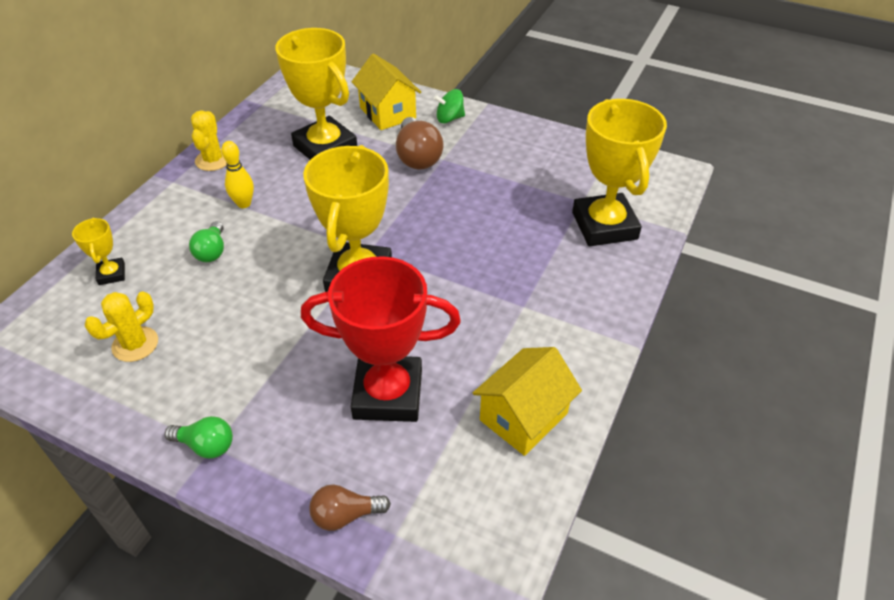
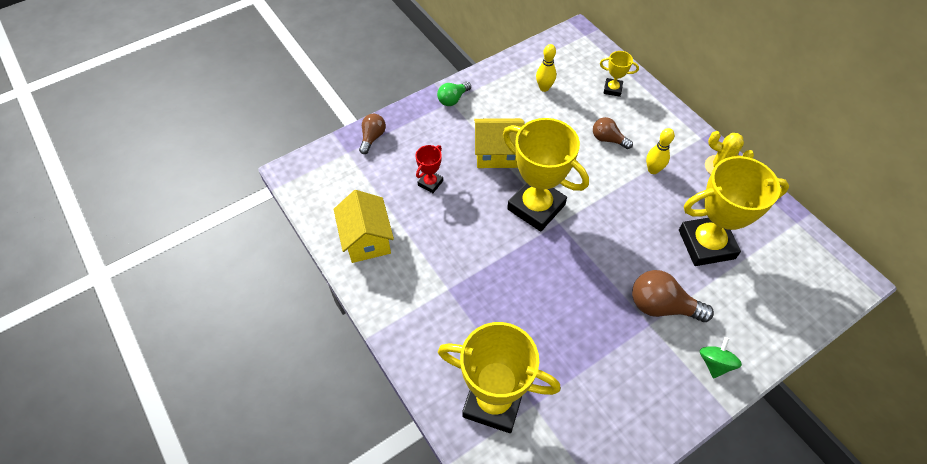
camera: 120 degrees right, 10 degrees up
(135, 344) = (544, 88): yellow cactus -> yellow bowling pin
(212, 251) = (608, 139): green light bulb -> brown light bulb
(388, 113) = (745, 314): yellow house -> yellow house (497, 154)
(388, 394) = (430, 183): red trophy -> red trophy, size x0.45

